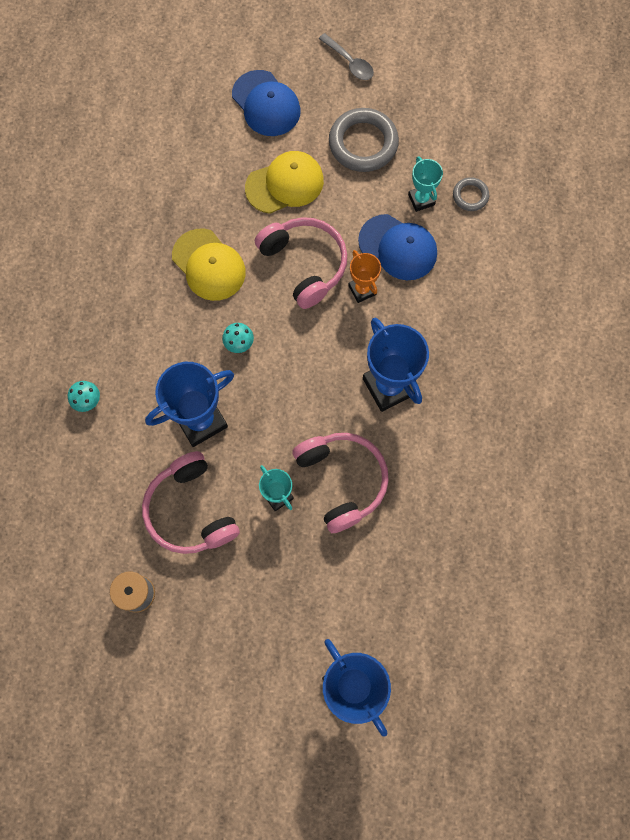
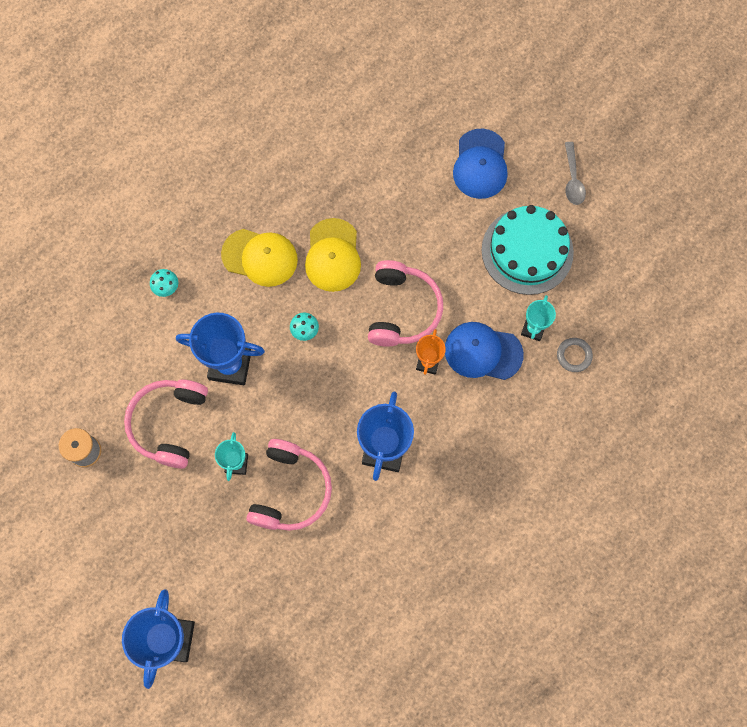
camera: 40 degrees right, 0 degrees up
(285, 184) = (440, 237): yellow cap -> yellow cap (260, 257)
(363, 143) = (527, 251): grey ring -> turquoise cake
(398, 247) = (483, 352): blue cap -> blue cap turned 120 degrees clockwise

